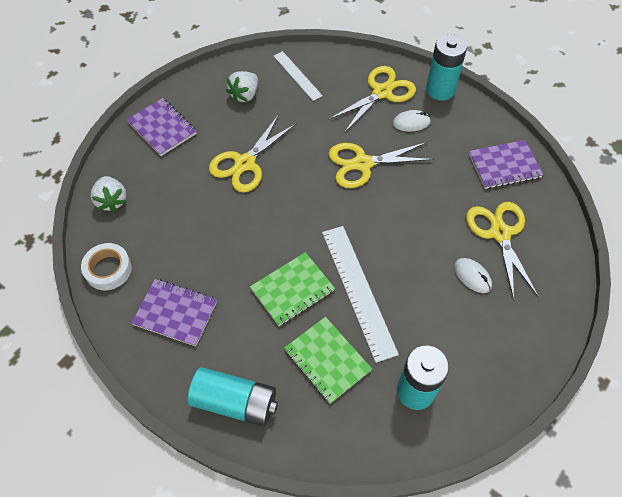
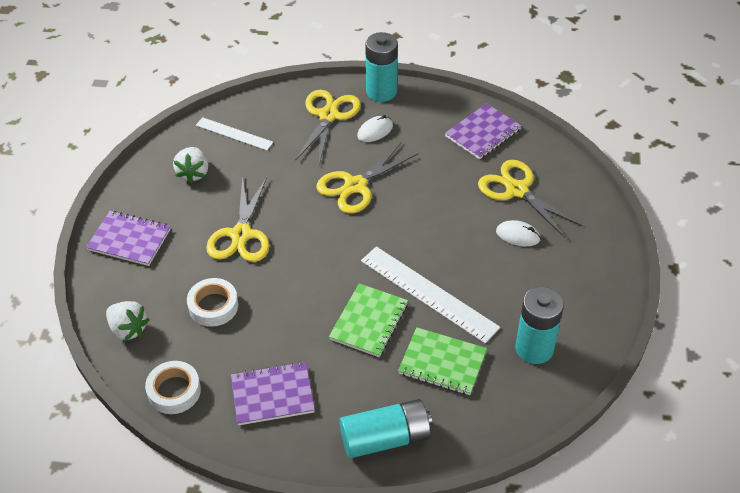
camera: 30 degrees left, 10 degrees down
(184, 213) = (213, 306): none -> white tape

